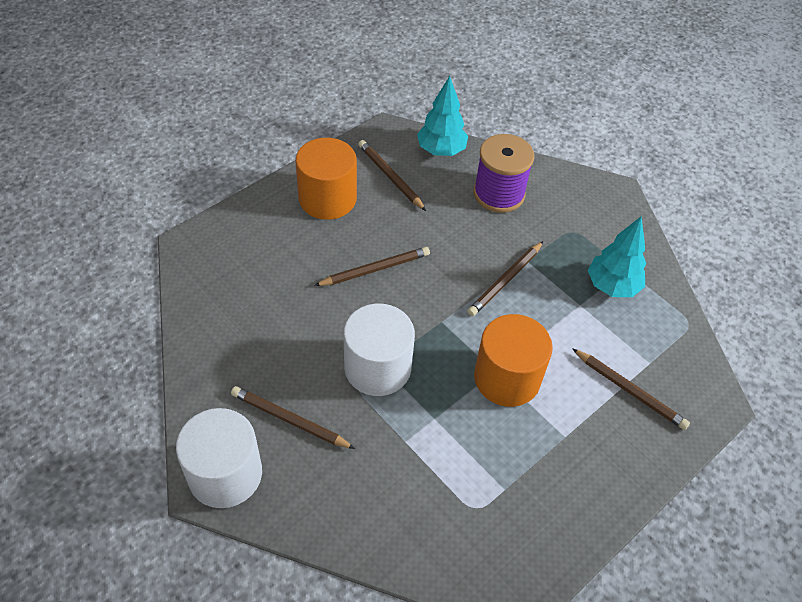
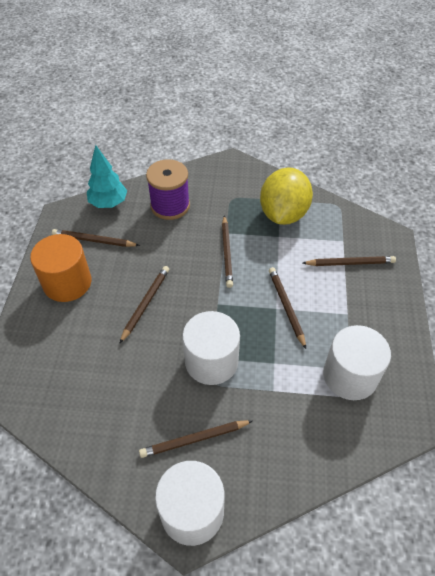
camera: 40 degrees left, 0 degrees up
(496, 494) = (350, 375): none -> white cylinder
(507, 378) = (286, 307): orange cylinder -> brown pencil
(612, 286) = (283, 214): turquoise tree -> yellow lemon

